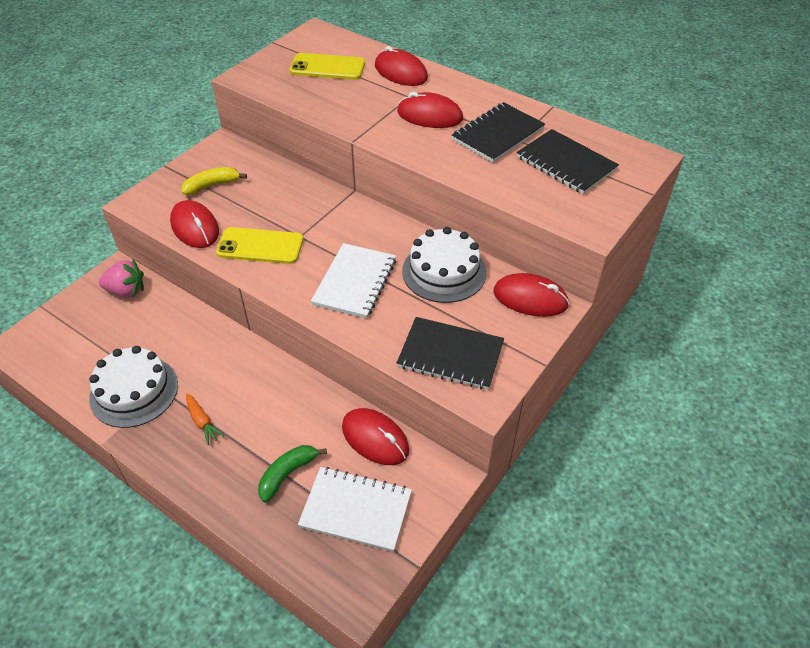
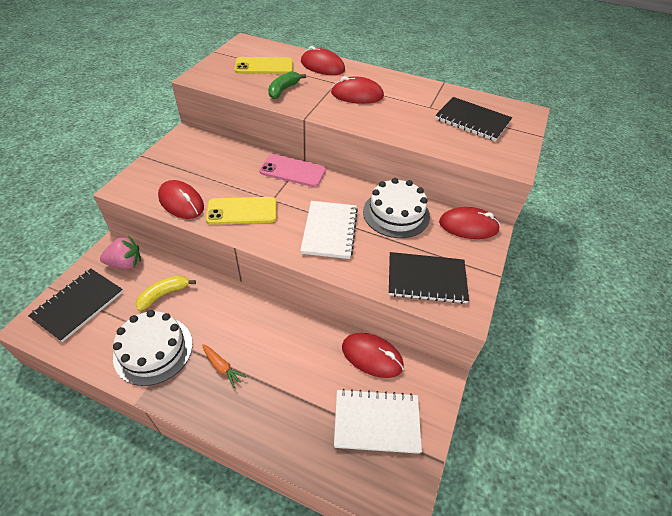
camera: 15 degrees left, 0 degrees up
(212, 185) = (186, 167): yellow banana -> yellow banana (164, 294)
(287, 474) = (309, 401): green banana -> green banana (283, 90)
(335, 203) = (292, 171): none -> pink phone
(498, 134) = (413, 104): black notebook -> black notebook (78, 305)

